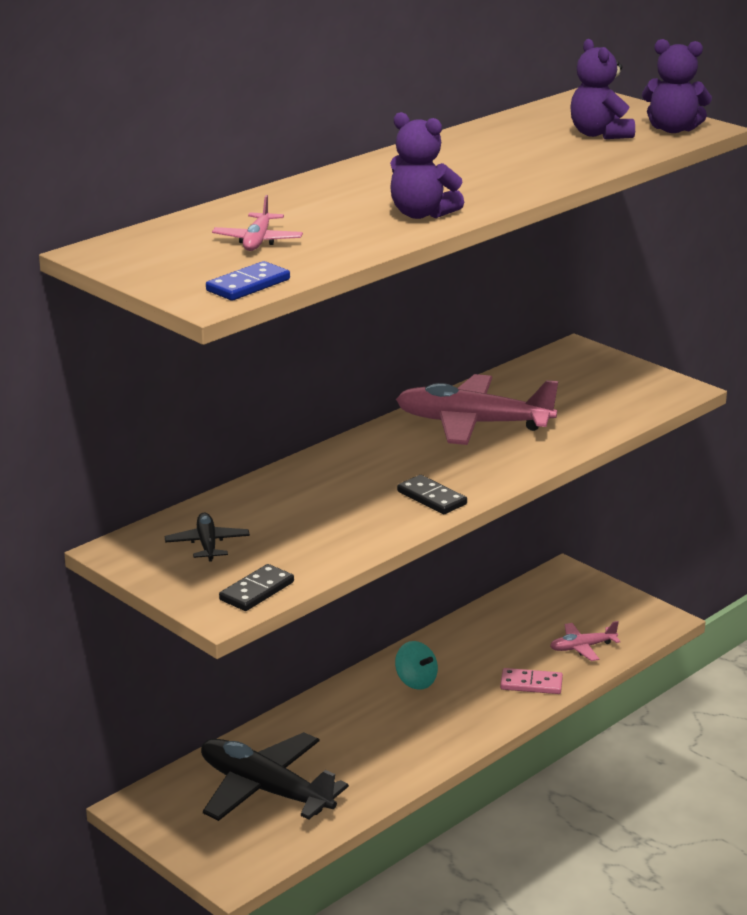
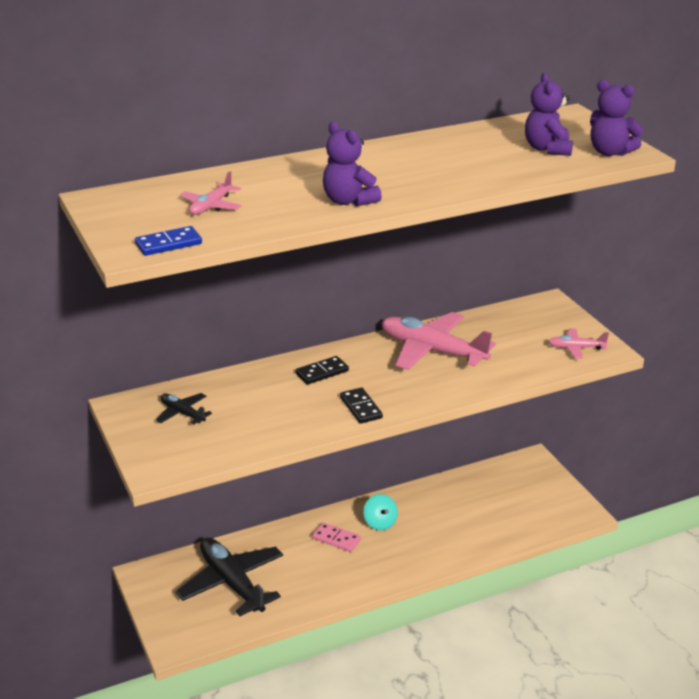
camera: 20 degrees right, 5 degrees up
(207, 544) = (182, 413): black plane -> black plane turned 60 degrees counterclockwise
(257, 591) = (188, 459): black domino -> black domino (322, 372)
(531, 684) = (460, 544): pink domino -> pink domino (336, 539)
(582, 647) = (513, 523): pink plane -> pink plane (576, 348)

